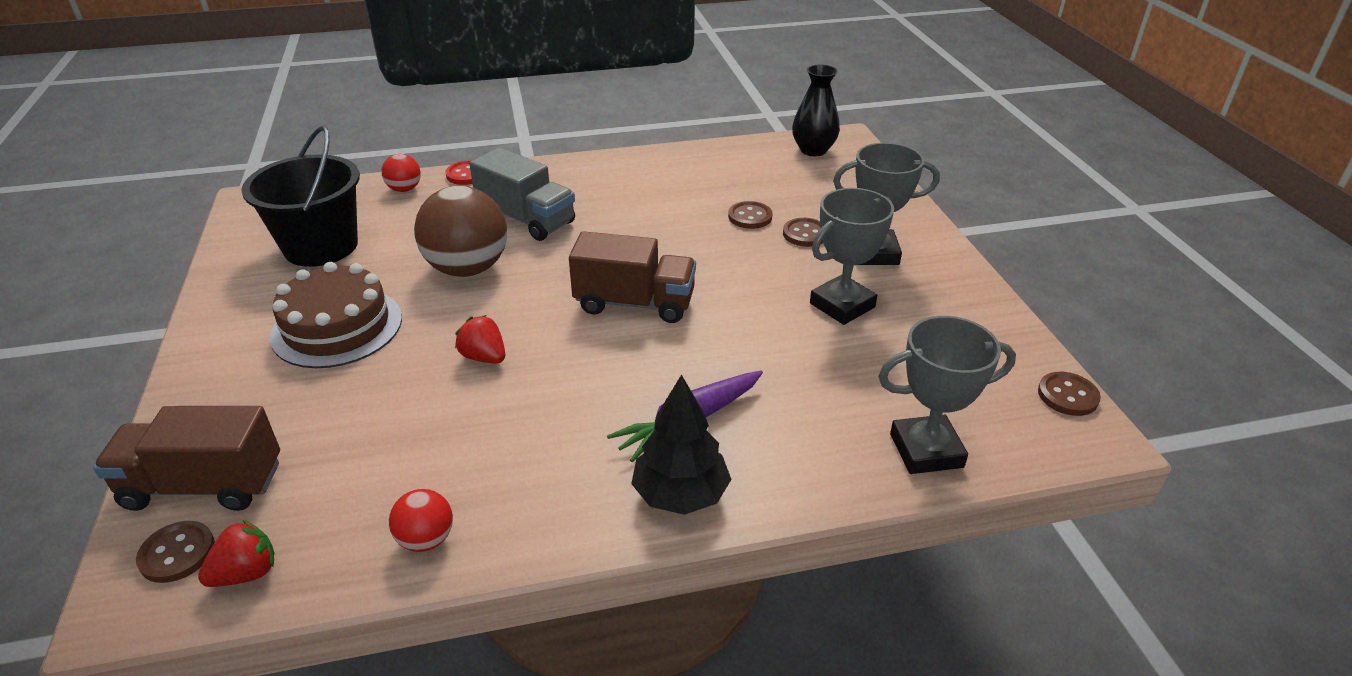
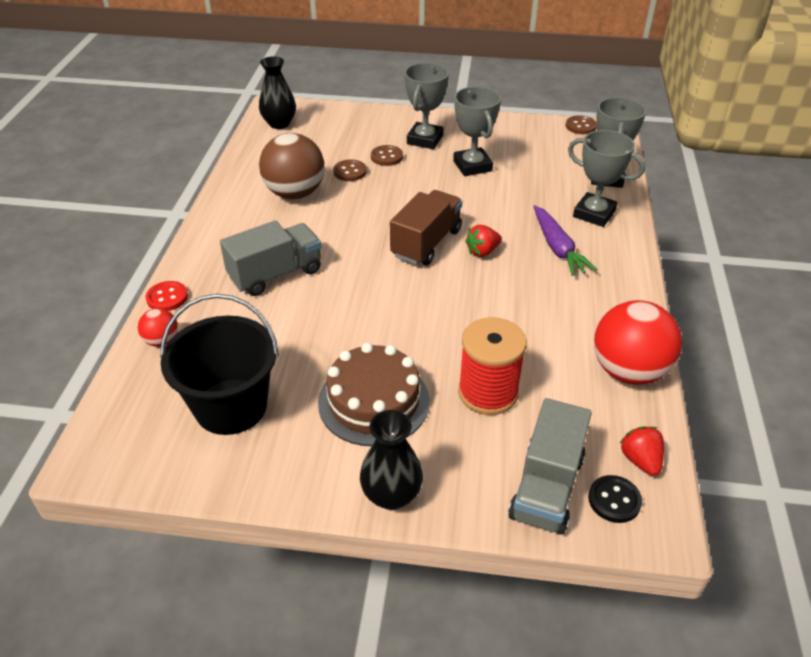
camera: 70 degrees left, 5 degrees up
(177, 553) = (614, 500): brown button -> black button
(201, 368) = (391, 495): none -> black vase
(204, 485) = (546, 487): brown truck -> grey truck
(362, 408) = (488, 392): none -> red spool
(426, 539) = (628, 371): red ball -> red ball, size x2.07
(468, 268) = (330, 316): brown ball -> brown ball (295, 193)
(484, 357) = (455, 323): red strawberry -> red strawberry (482, 252)
(680, 494) = (616, 264): black tree -> none
(805, 449) = (594, 214): none -> grey trophy

